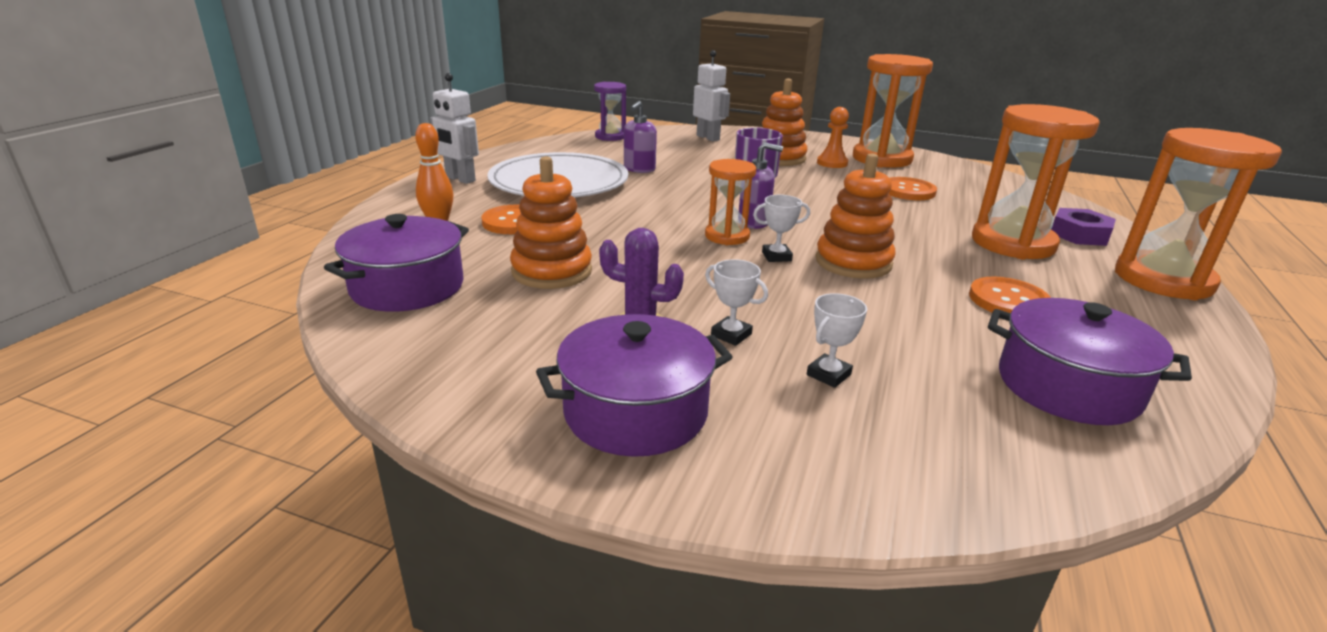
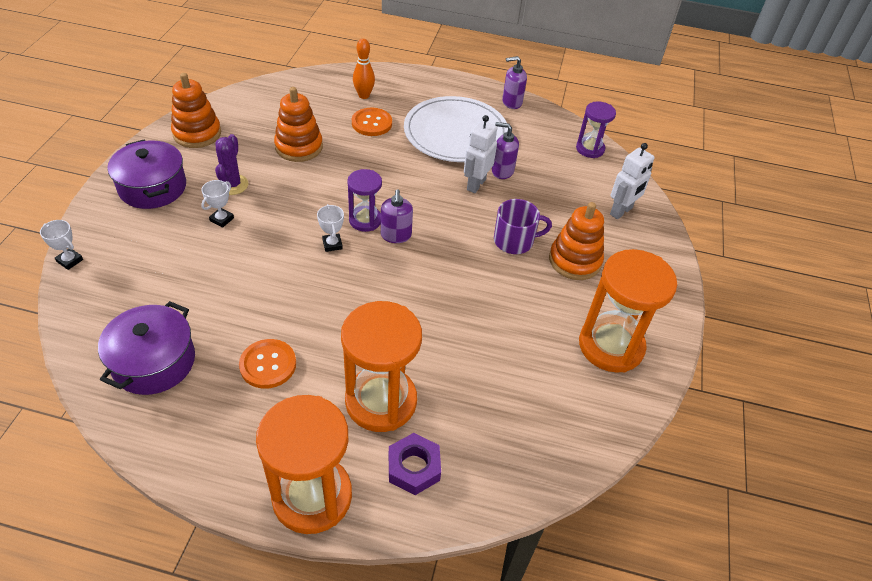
camera: 80 degrees right, 20 degrees up
(407, 287) = (275, 102): purple pot -> none
(460, 179) = (445, 90): white robot -> white robot (476, 184)
(509, 154) = (511, 102): none -> purple soap dispenser
(727, 236) = (365, 220): orange hourglass -> purple hourglass
(828, 374) = (177, 255): white trophy -> white trophy (70, 260)
(832, 163) = (575, 300): orange pawn -> none
(853, 262) = (327, 285): orange stacking toy -> orange stacking toy (197, 133)
(908, 191) = (505, 349): orange button -> none

